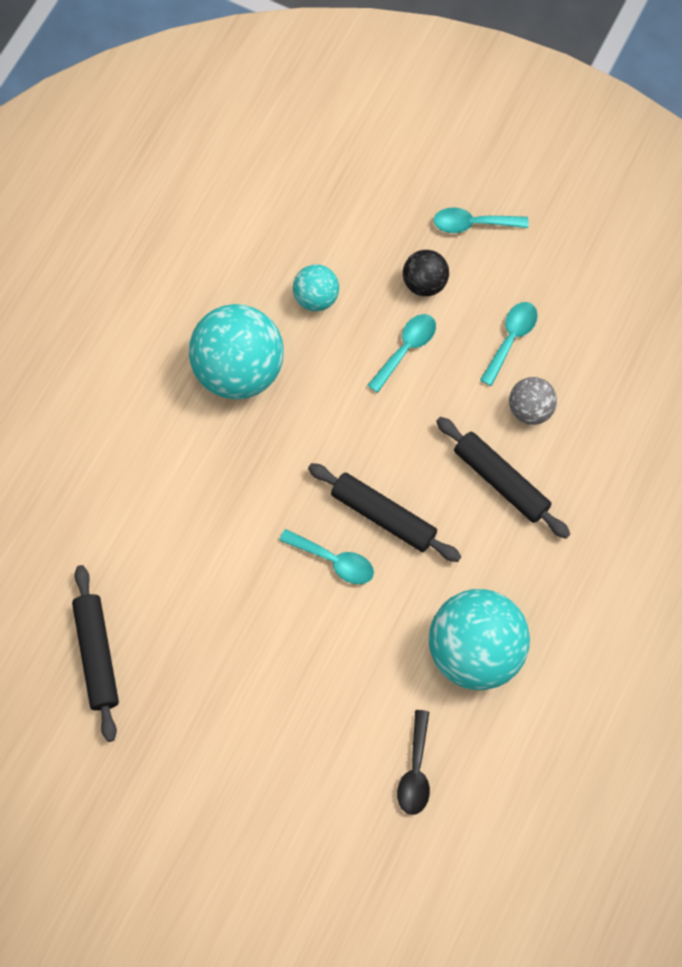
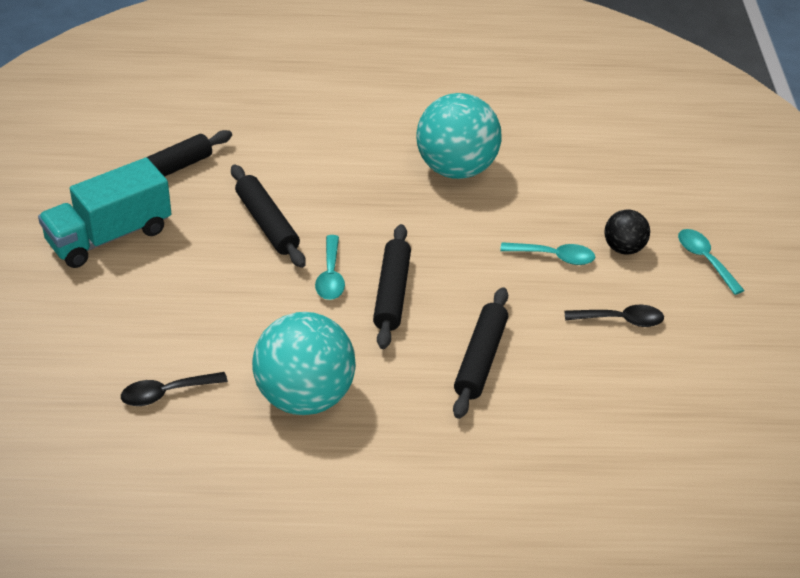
camera: 60 degrees right, 25 degrees down
(171, 748) = (109, 236): none -> turquoise truck
(229, 587) = (267, 223): none -> black rolling pin
(316, 298) = (553, 190): turquoise ball -> none
(511, 339) = (620, 320): turquoise spoon -> black spoon
(530, 410) = (564, 356): grey ball -> none

